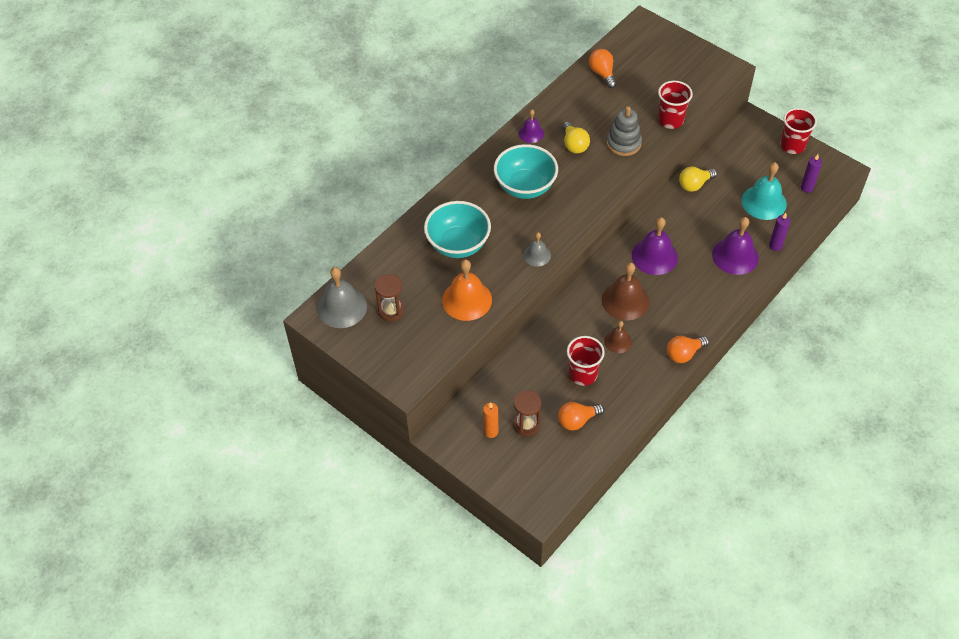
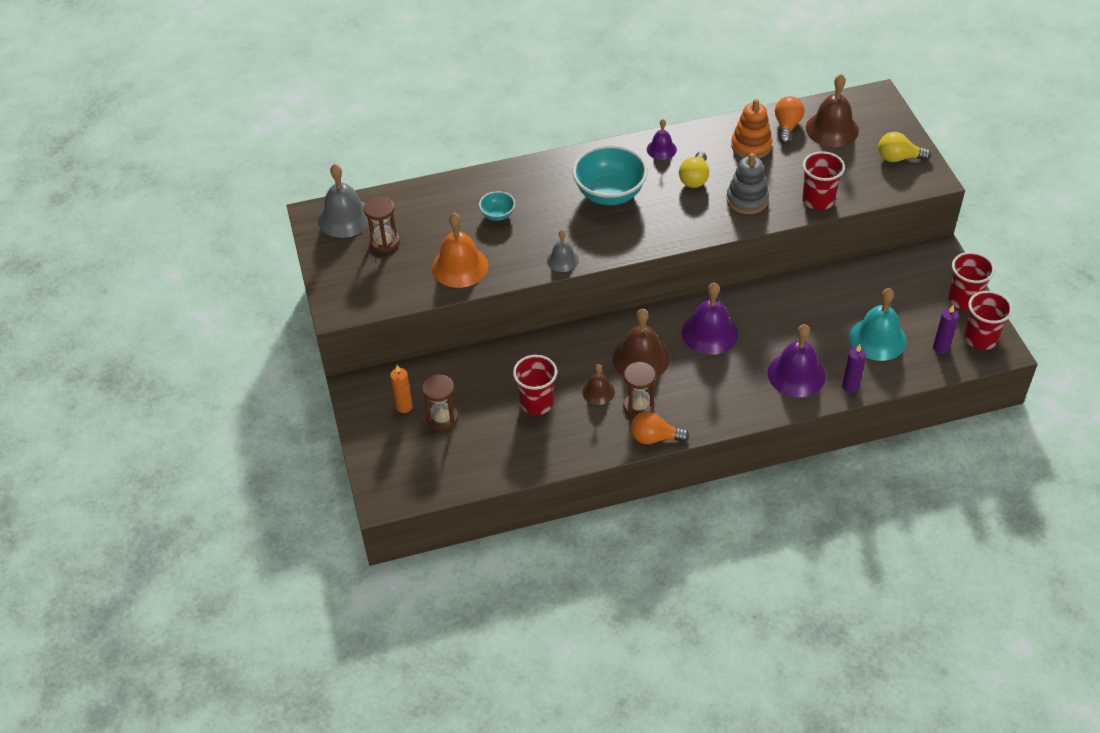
camera: 35 degrees right, 5 degrees down
(458, 244) = (497, 215): turquoise bowl -> turquoise bowl, size x0.48
(577, 420) = (492, 441): orange light bulb -> none
(591, 100) = (751, 146): none -> orange stacking toy
(634, 61) = (832, 129): none -> brown bell
(653, 337) = (638, 406): none -> brown hourglass
(694, 185) = (816, 286): yellow light bulb -> yellow light bulb (898, 158)
(824, 168) = (980, 338): none -> red cup

